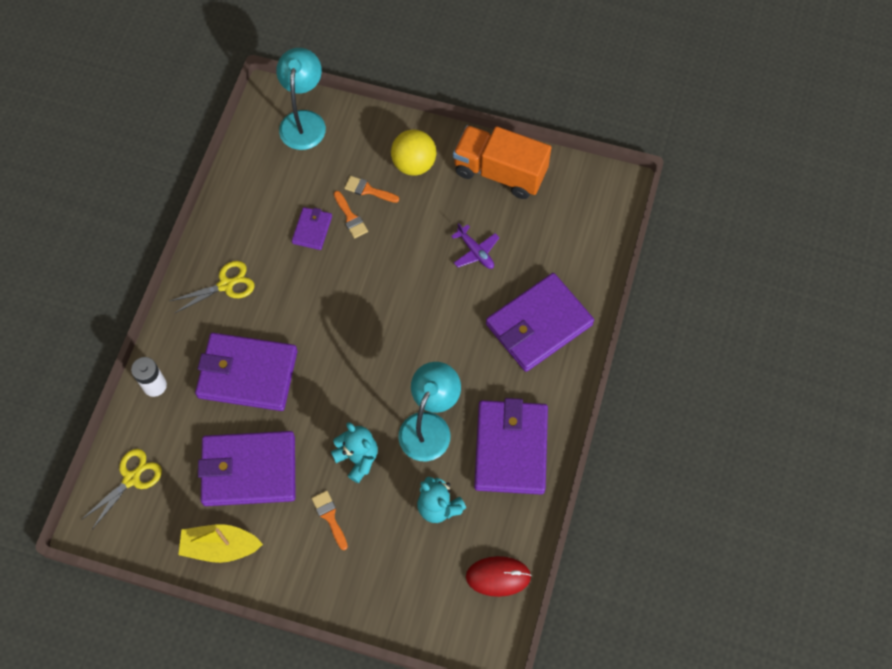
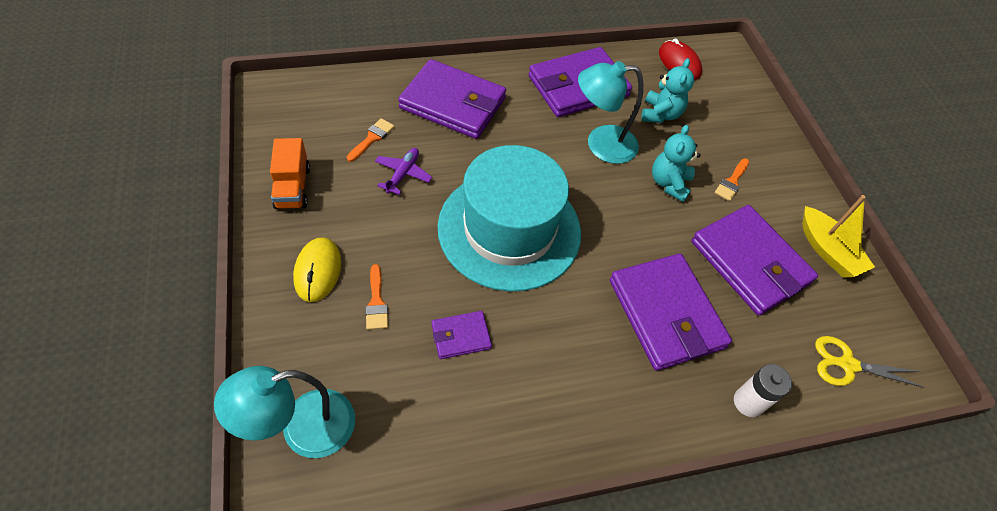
camera: 125 degrees left, 10 degrees down
(226, 285) = (585, 394): yellow scissors -> none
(350, 217) = (423, 303): orange brush -> orange brush (372, 138)
(381, 303) = (509, 229): none -> turquoise hat
(414, 164) = (317, 271): yellow ball -> yellow mouse
(500, 172) = (293, 187): orange truck -> orange truck, size x0.61

